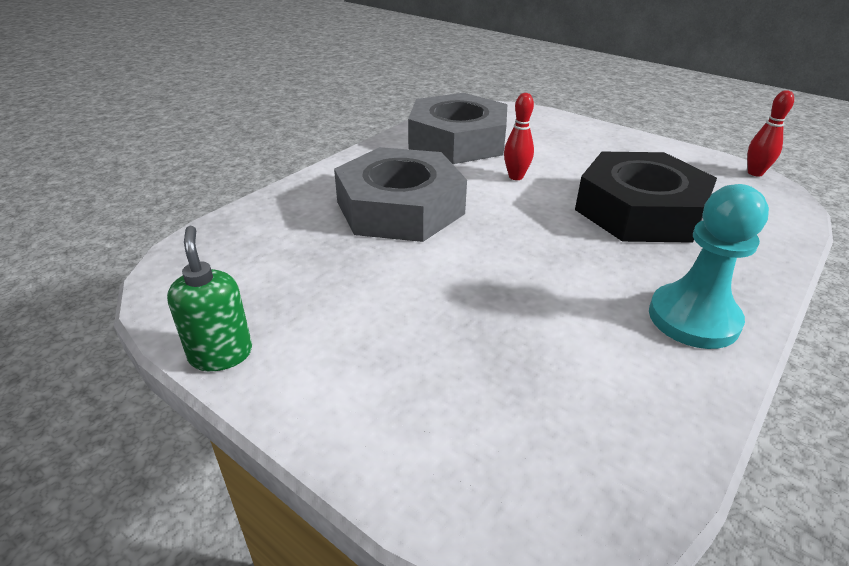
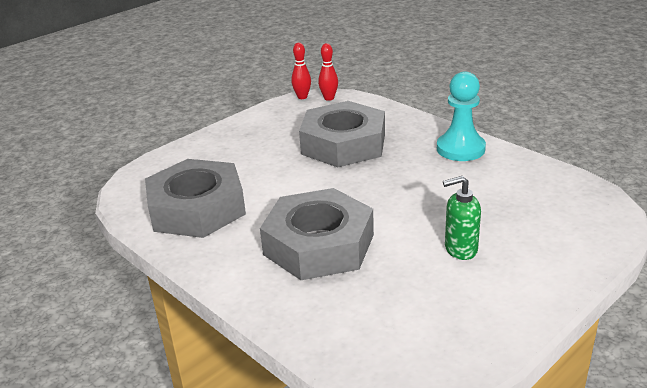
camera: 80 degrees left, 5 degrees down
(221, 354) = (514, 328): green soap dispenser -> green soap dispenser (460, 249)
(516, 177) = (280, 185): red bowling pin -> red bowling pin (329, 98)
(639, 210) = (343, 144): black nut -> grey nut

